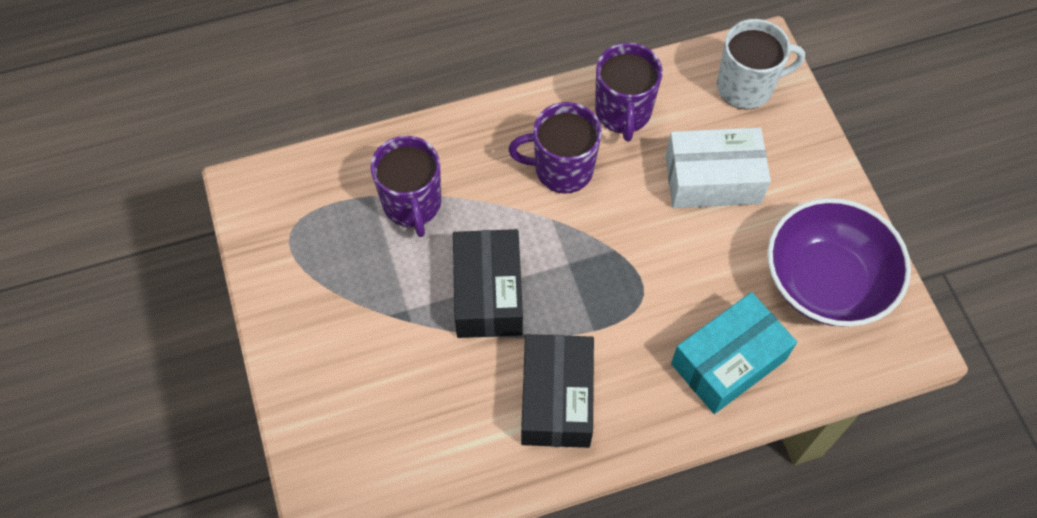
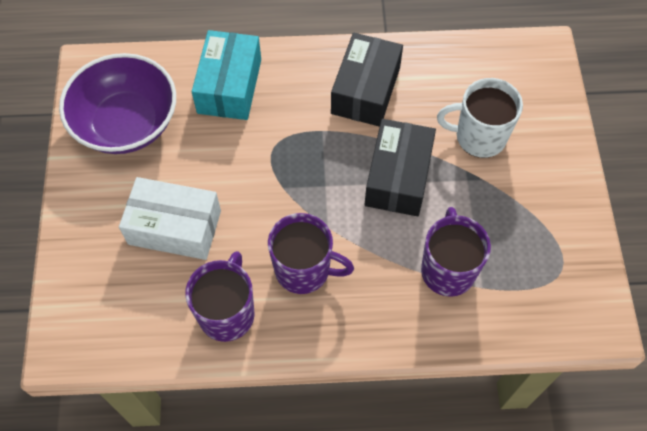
camera: 165 degrees left, 0 degrees up
(728, 361) = (229, 86): turquoise box -> turquoise box turned 60 degrees counterclockwise
(746, 87) = (99, 311): white mug -> white mug (479, 137)

